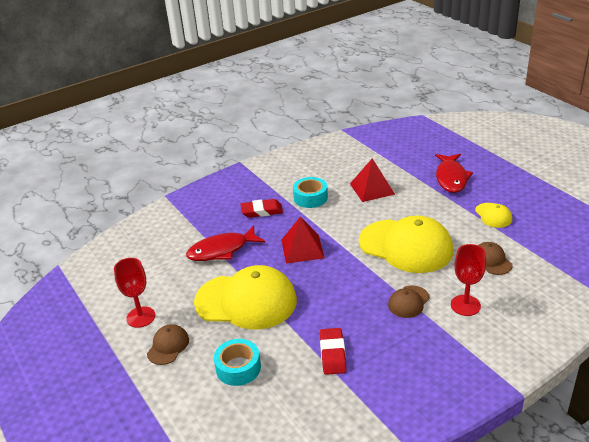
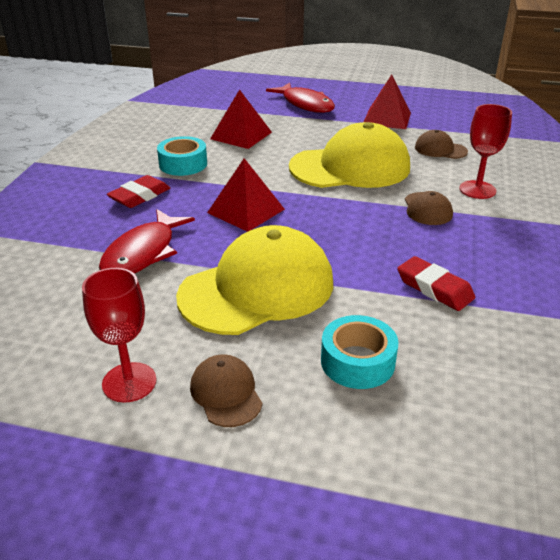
camera: 45 degrees left, 0 degrees up
(493, 215) = (387, 118): yellow cap -> red pyramid

